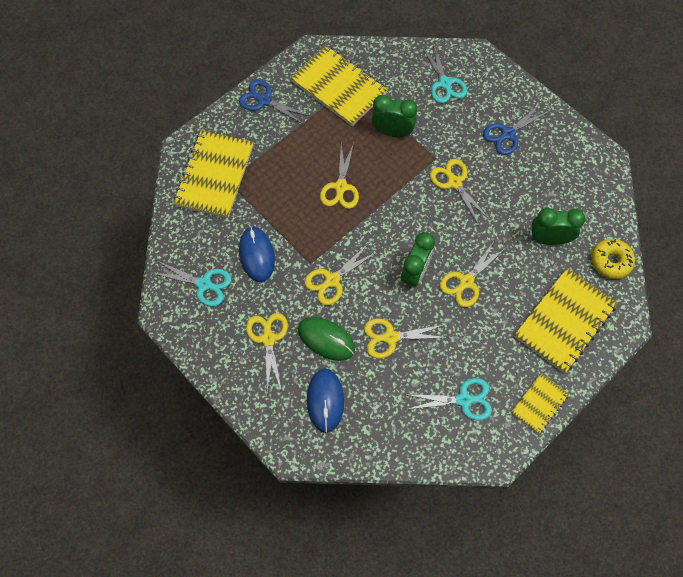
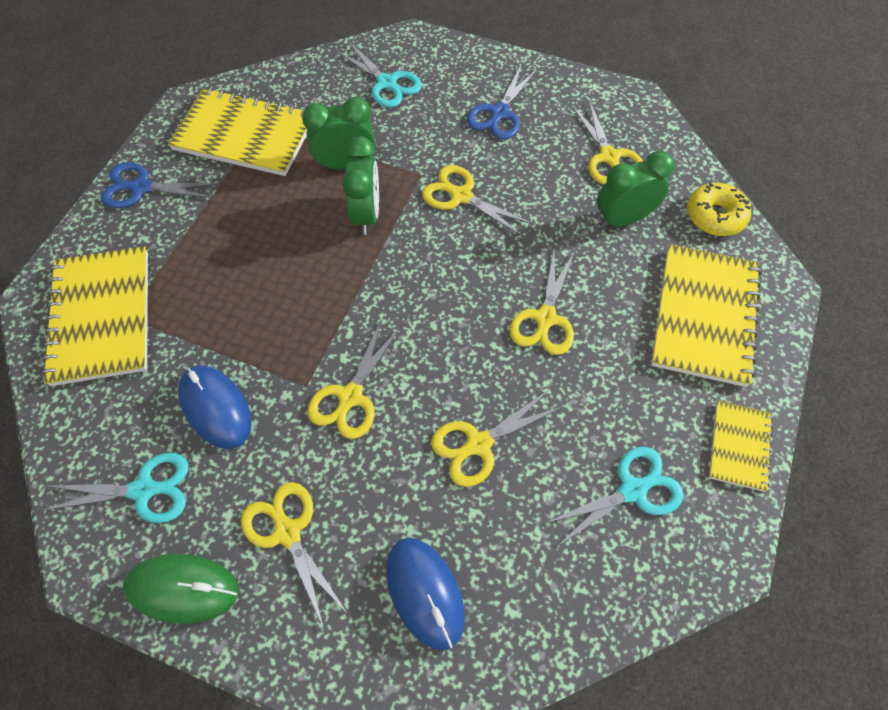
camera: 25 degrees left, 5 degrees down
(326, 339) = (381, 491): green mouse -> green mouse (182, 588)
(340, 187) = (304, 260): yellow scissors -> yellow scissors (609, 157)
(415, 273) = (468, 336): green clock -> green clock (366, 214)

